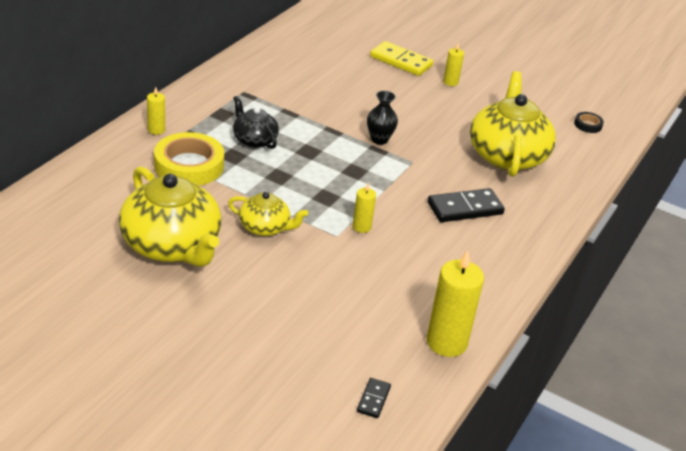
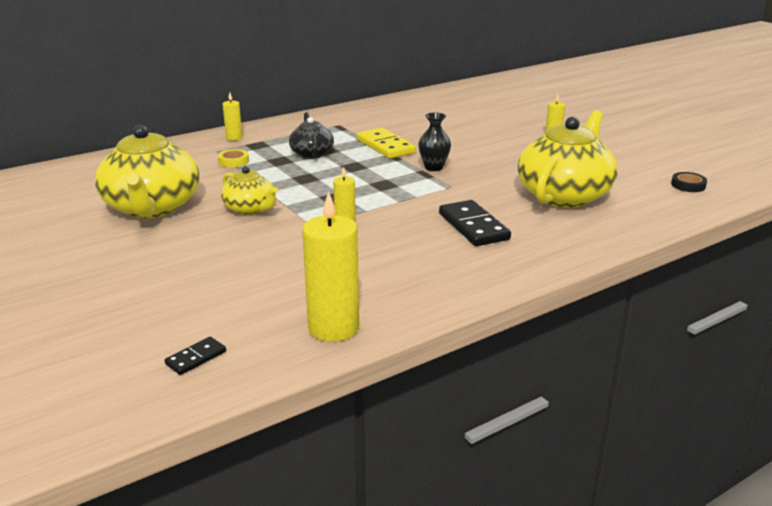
camera: 30 degrees right, 10 degrees down
(189, 165) = (233, 161): yellow tape -> yellow tape, size x0.46
(401, 61) = (513, 122): yellow domino -> yellow domino (385, 146)
(465, 208) = (473, 226): black domino -> black domino turned 60 degrees clockwise

